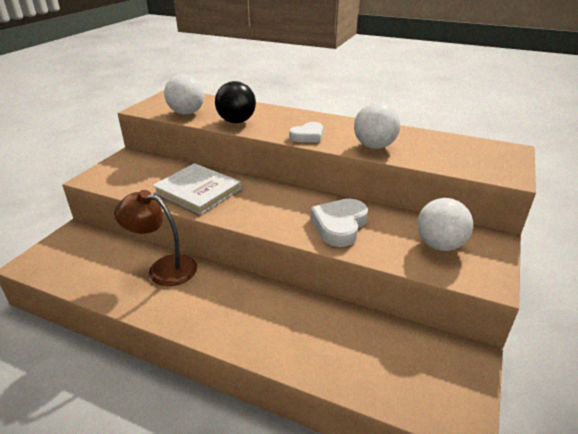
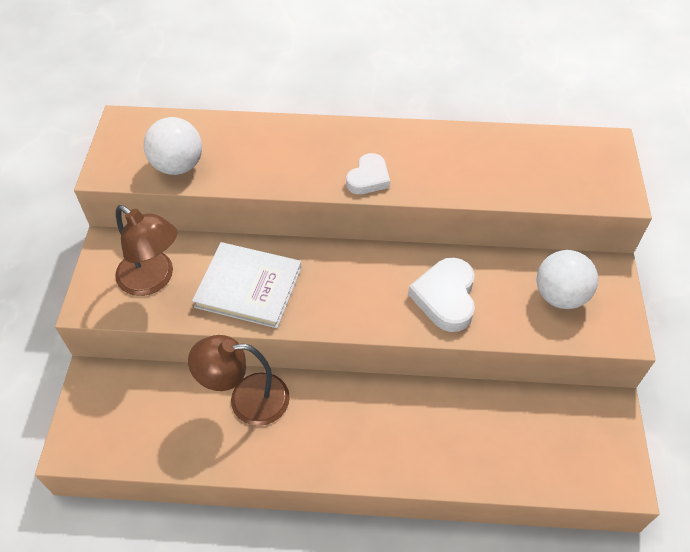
camera: 20 degrees left, 20 degrees up
(140, 175) = (153, 279): none -> brown lamp
(236, 121) = (259, 168): black ball -> none
(374, 146) = (457, 178): white ball -> none

